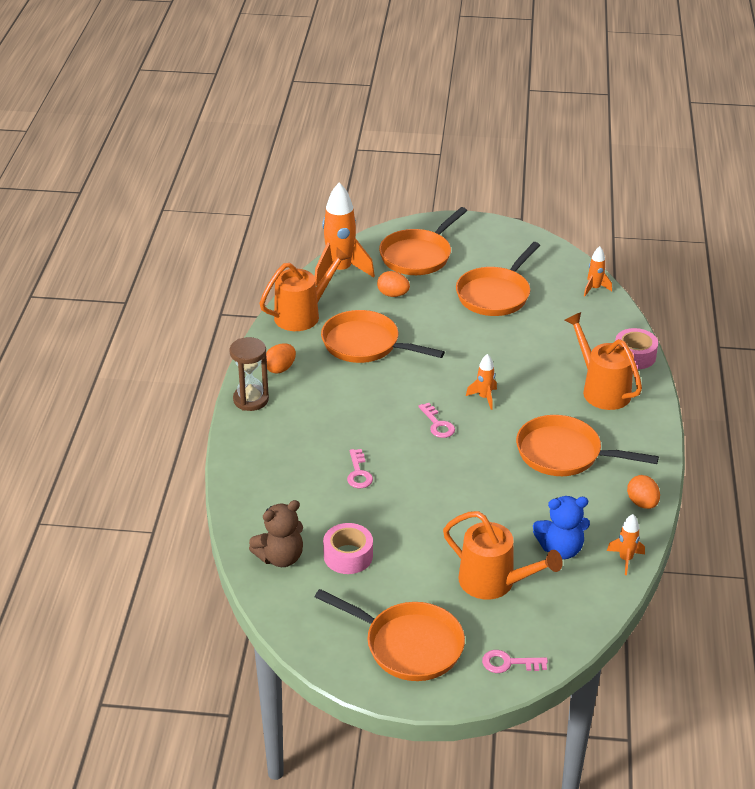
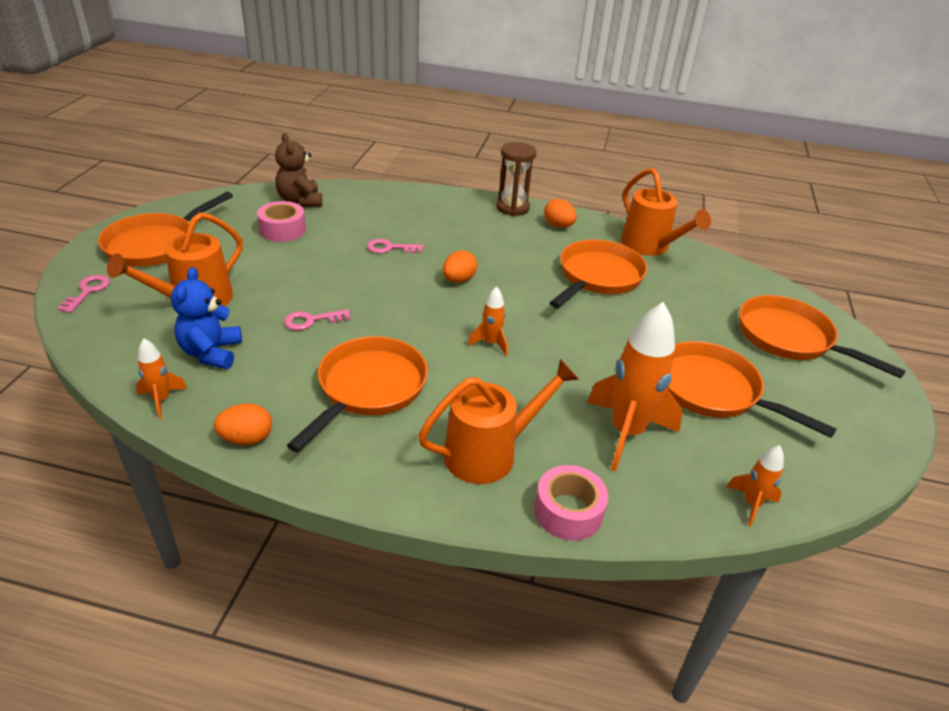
camera: 95 degrees right, 0 degrees up
(340, 271) = (738, 278): orange rocket -> orange rocket (626, 433)
(393, 294) = (697, 307): orange egg -> orange egg (458, 280)
(437, 424) = (450, 303): pink key -> pink key (312, 320)

